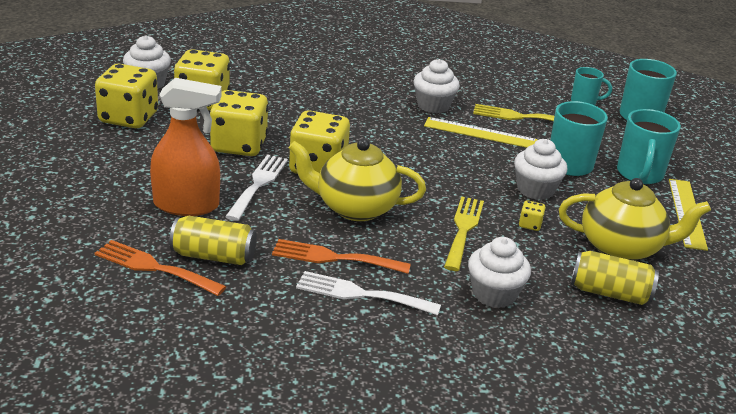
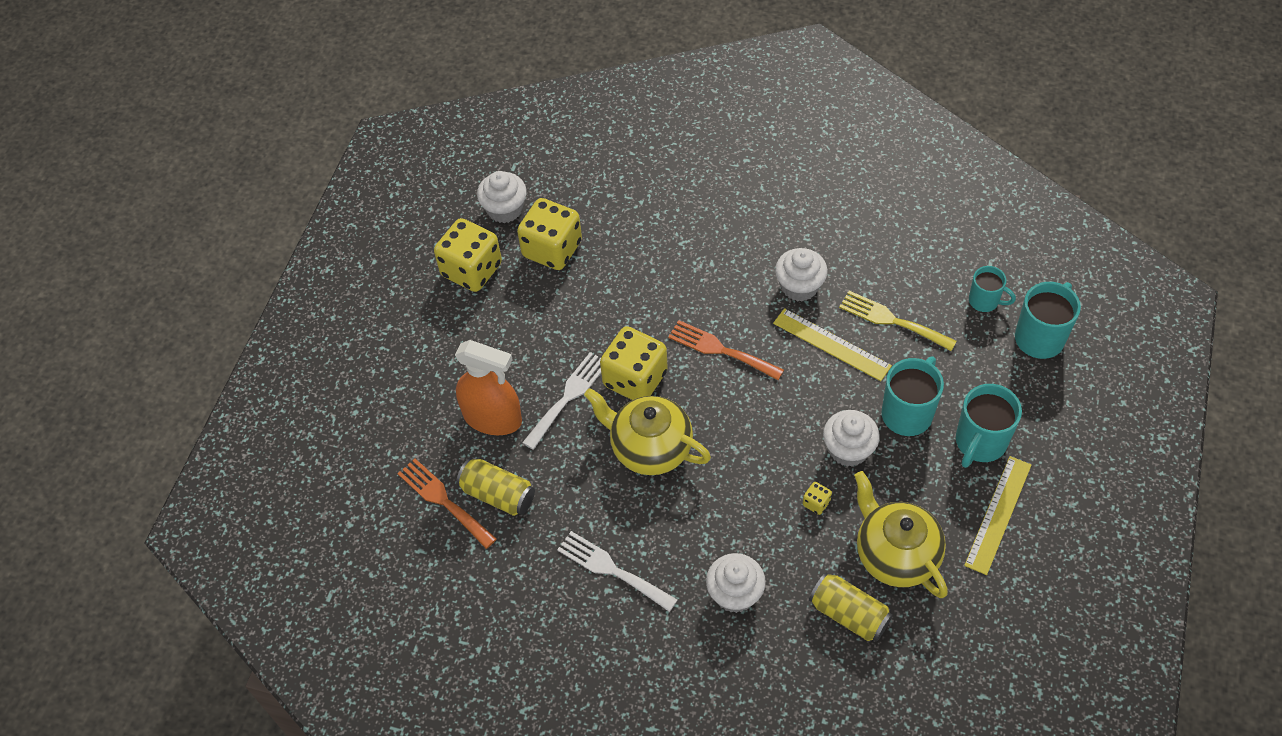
camera: 25 degrees right, 25 degrees up
(239, 145) = (567, 331): yellow dice -> none
(334, 258) = (604, 516): orange fork -> orange fork (720, 349)
(463, 229) = (744, 498): yellow fork -> none
(621, 248) = (895, 554): yellow teapot -> yellow teapot turned 150 degrees counterclockwise

